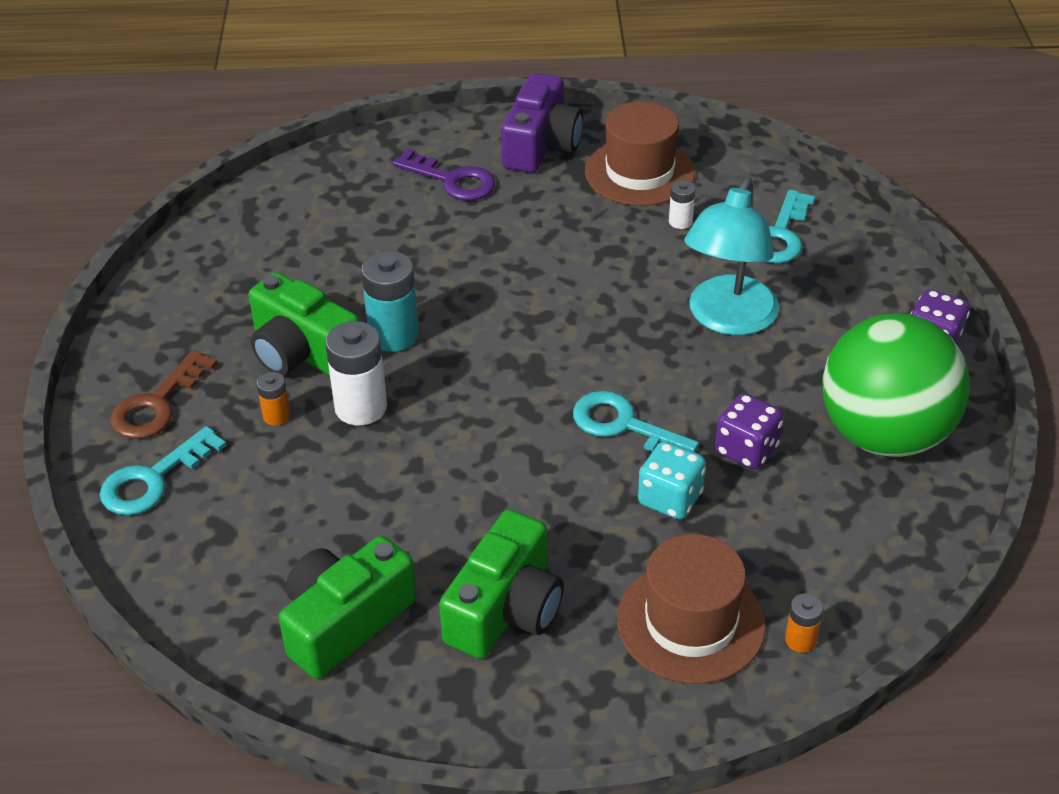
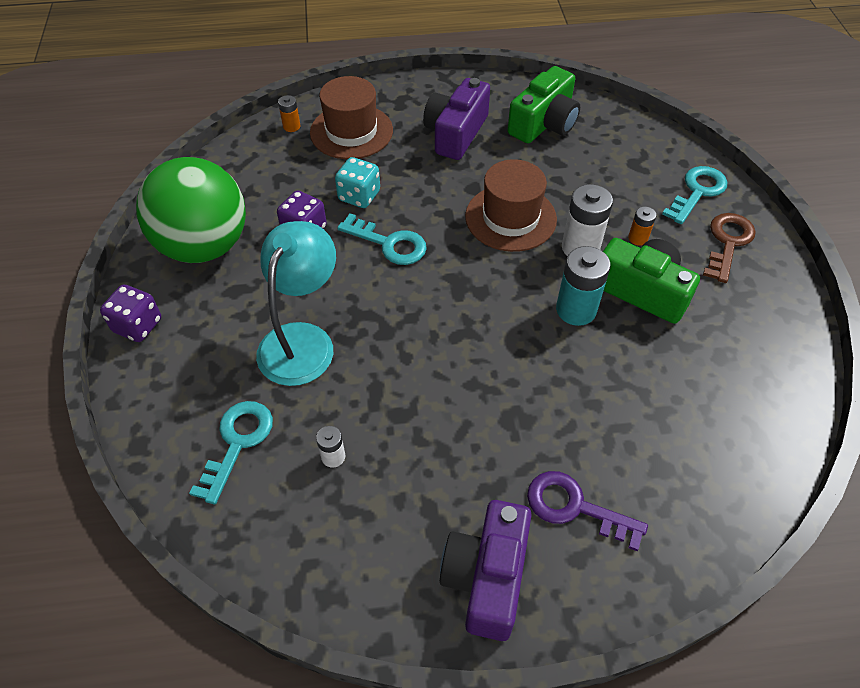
camera: 175 degrees right, 10 degrees up
(505, 609) = (456, 133): green camera -> purple camera
(639, 172) = (372, 533): brown hat -> brown hat (510, 218)

